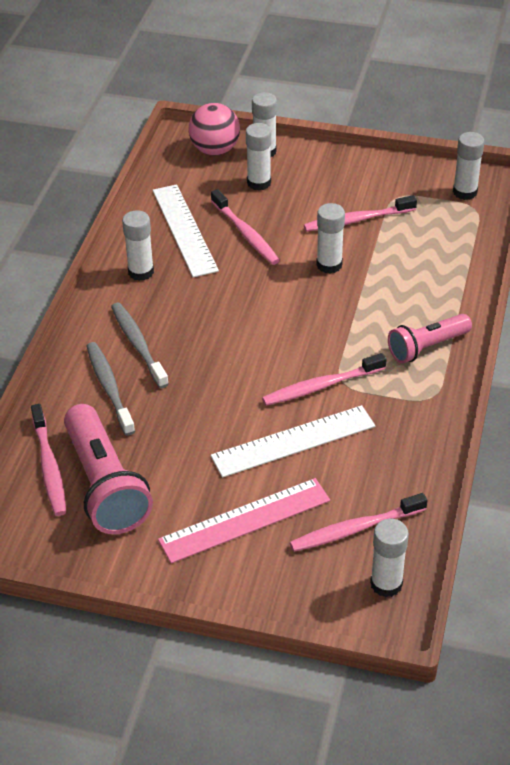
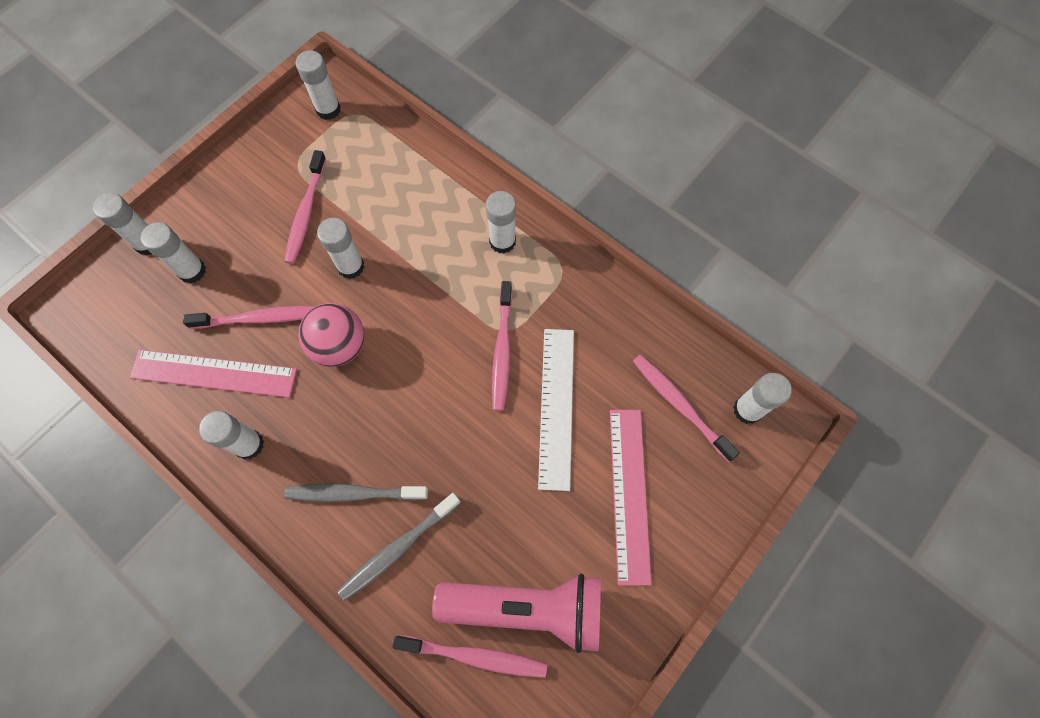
camera: 65 degrees left, 25 degrees up
(109, 387) = (398, 548): grey toothbrush -> grey toothbrush turned 45 degrees counterclockwise
(184, 230) = (214, 373): white ruler -> pink ruler
(215, 150) = (111, 288): pink ball -> pink ball (339, 346)
(355, 529) = (680, 405): pink toothbrush -> pink toothbrush turned 135 degrees clockwise
(427, 347) = (502, 241): pink flashlight -> white glue stick

